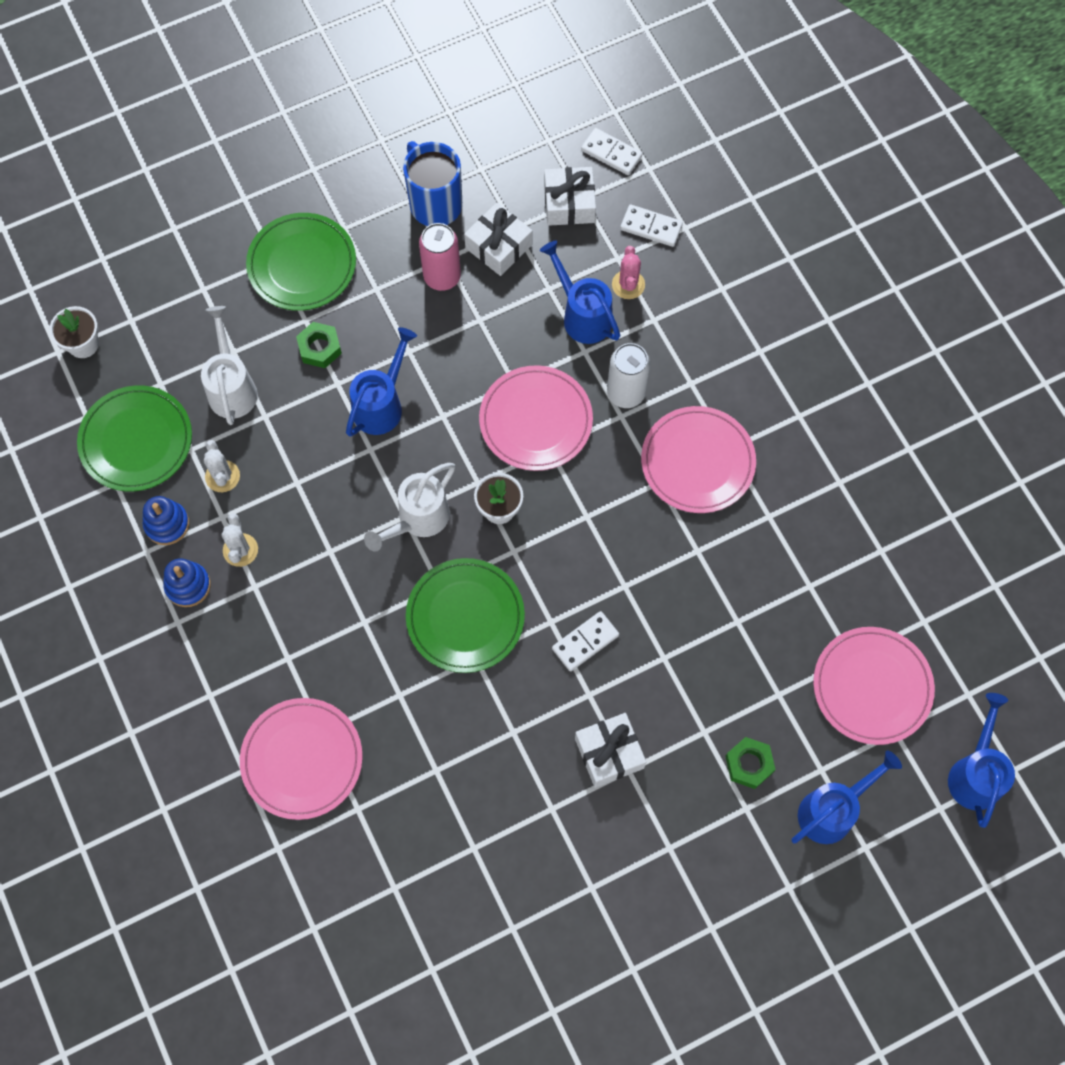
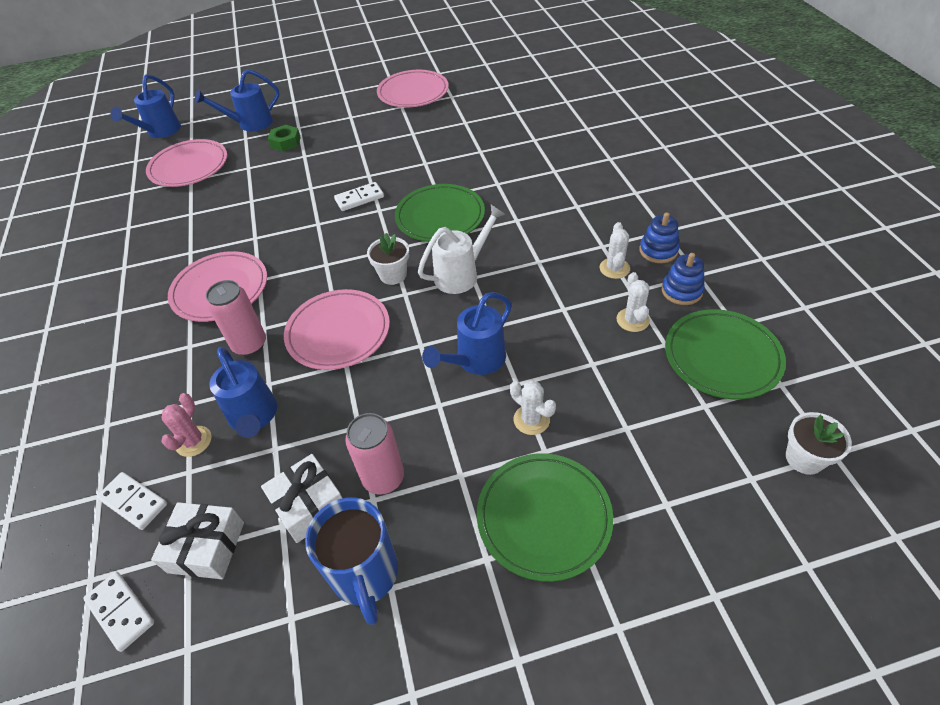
camera: 165 degrees left, 20 degrees down
(232, 387) = (626, 393): white watering can -> none
(302, 759) = (569, 160): pink plate -> pink plate (413, 92)
(319, 348) = (531, 420): green nut -> white cactus
(609, 753) = (367, 151): white gift -> none
(626, 393) = (250, 344): white can -> pink can

